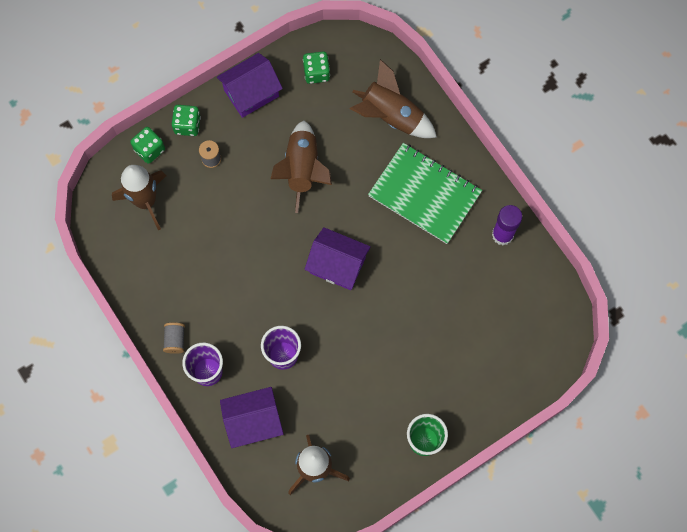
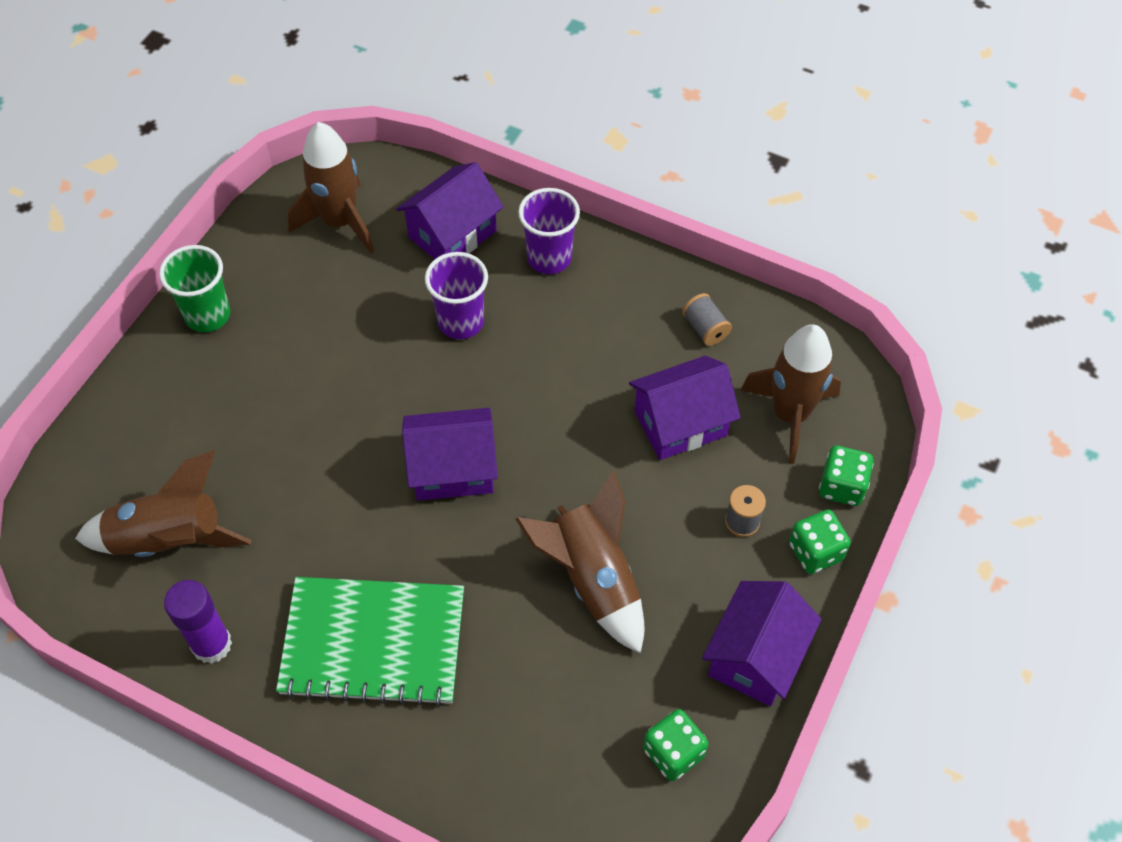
camera: 150 degrees right, 15 degrees down
(175, 340) = (617, 272): grey spool -> grey spool (705, 328)
(205, 227) = (680, 423): none -> purple house
(391, 116) = (499, 745): brown rocket -> brown rocket (169, 539)

